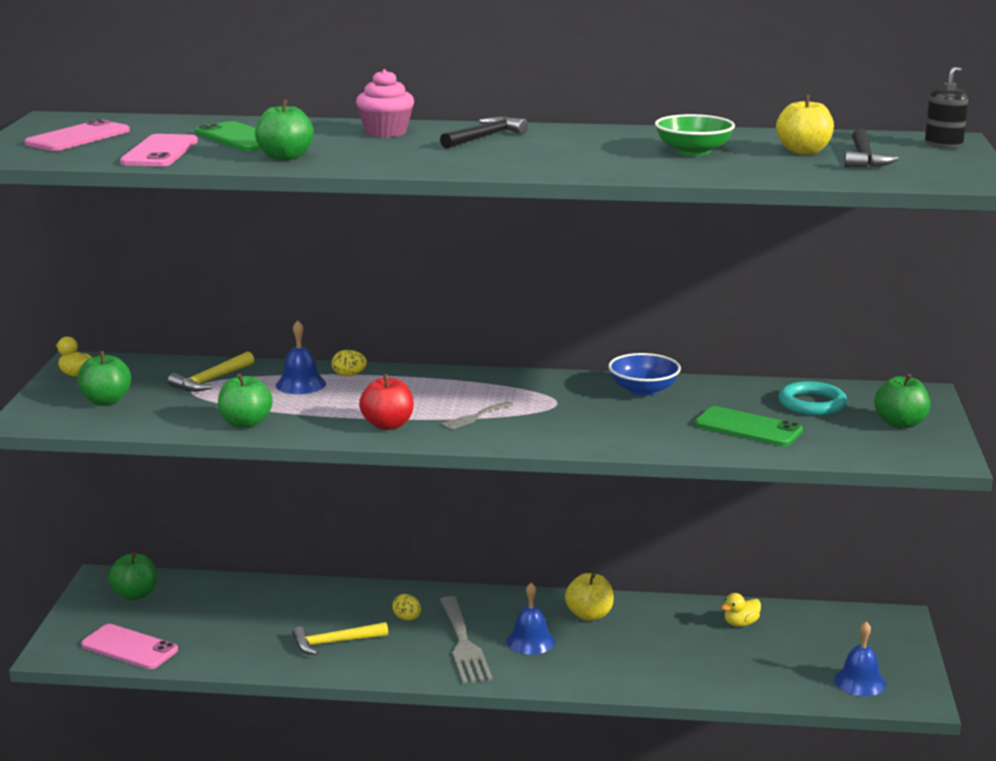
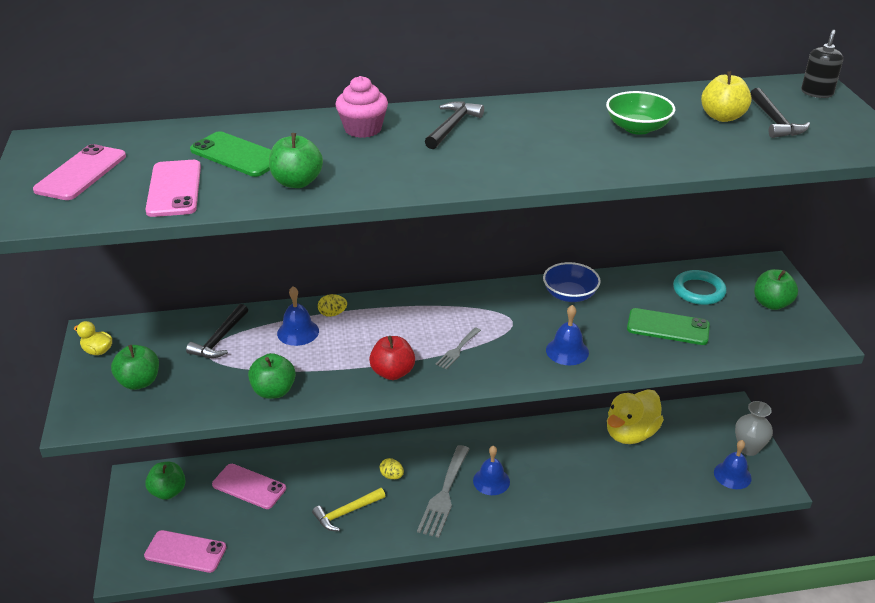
camera: 15 degrees left, 15 degrees up
(211, 380) = (220, 339): yellow hammer -> black hammer
(230, 604) = (249, 486): none -> pink phone
(463, 644) = (444, 494): grey fork -> grey fork turned 45 degrees clockwise
(589, 615) = (523, 446): yellow apple -> none
(606, 432) = (567, 351): none -> blue bell
(740, 623) = (630, 433): yellow duck -> yellow duck, size x2.24
(898, 660) = (748, 448): none -> grey vase

